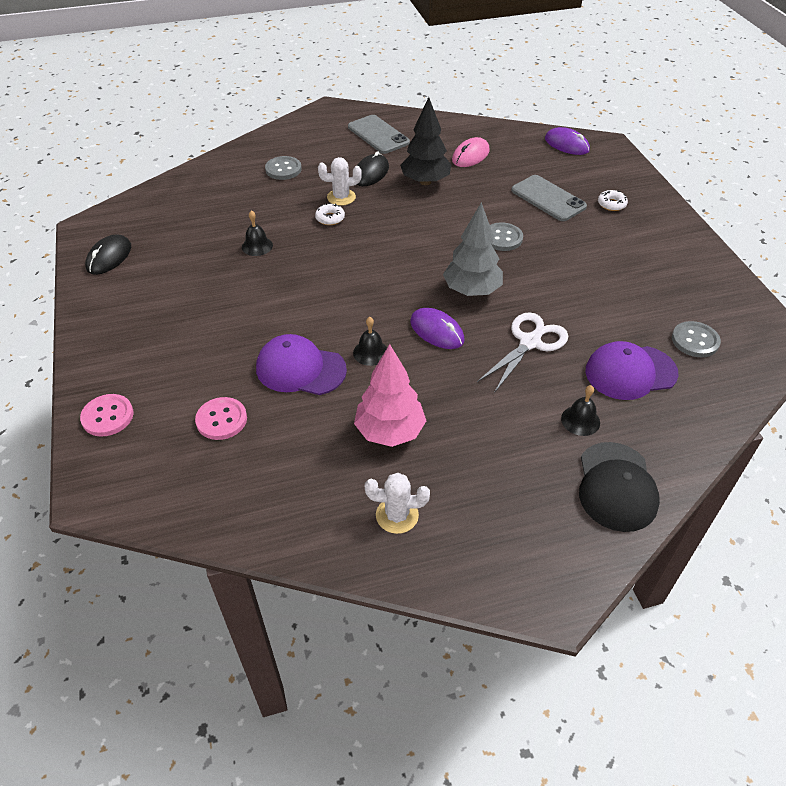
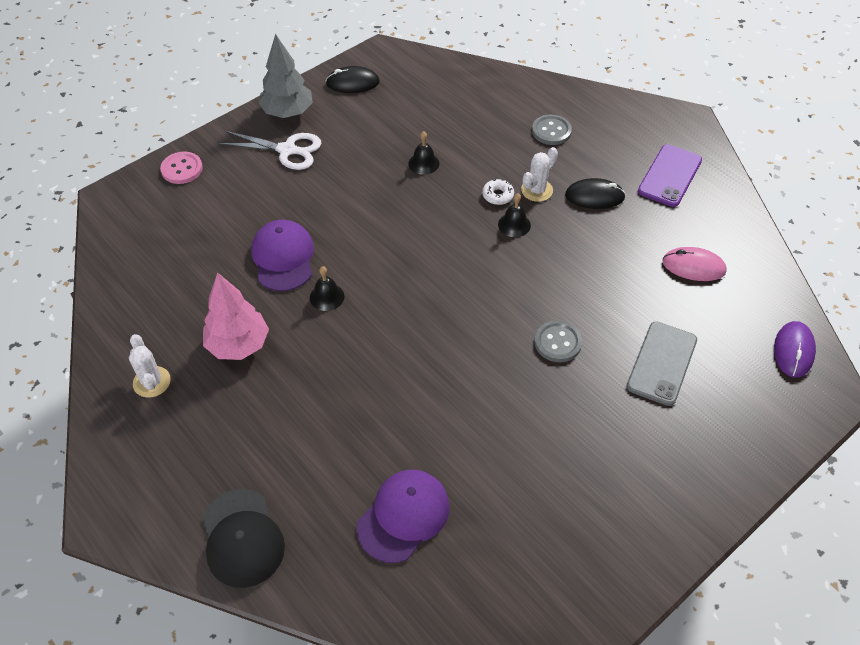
camera: 65 degrees right, 5 degrees up
(221, 420) = (206, 233): pink button -> none
(341, 197) = (537, 190): white cactus -> white cactus turned 75 degrees clockwise
(378, 135) = (670, 176): grey phone -> purple phone
(425, 181) = (612, 245): black tree -> none
(437, 331) = (380, 335): purple mouse -> none
(472, 291) = (454, 343): grey tree -> grey tree (288, 113)
(530, 342) = (404, 415): white scissors -> white scissors (287, 150)
(580, 420) = (314, 487): black bell -> black bell (514, 225)
(611, 204) = (696, 430): white donut -> none
(616, 486) = (242, 538): black cap -> black cap turned 90 degrees counterclockwise
(630, 372) = (403, 516): purple cap -> purple cap turned 75 degrees clockwise
(695, 341) = (487, 571): grey button -> none

